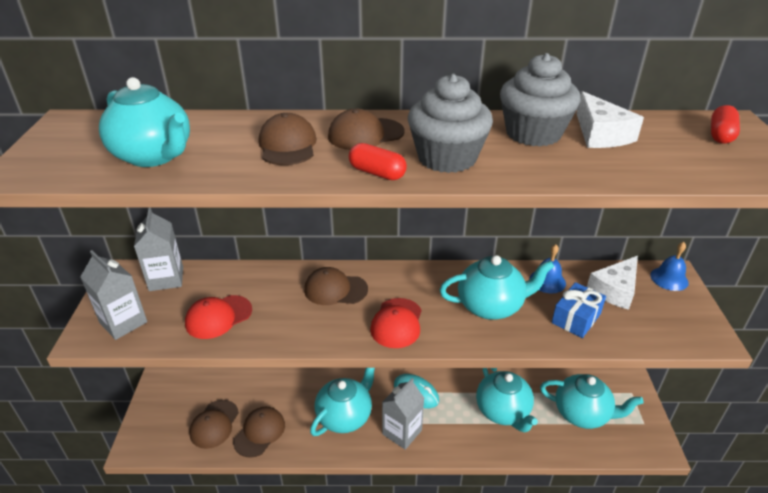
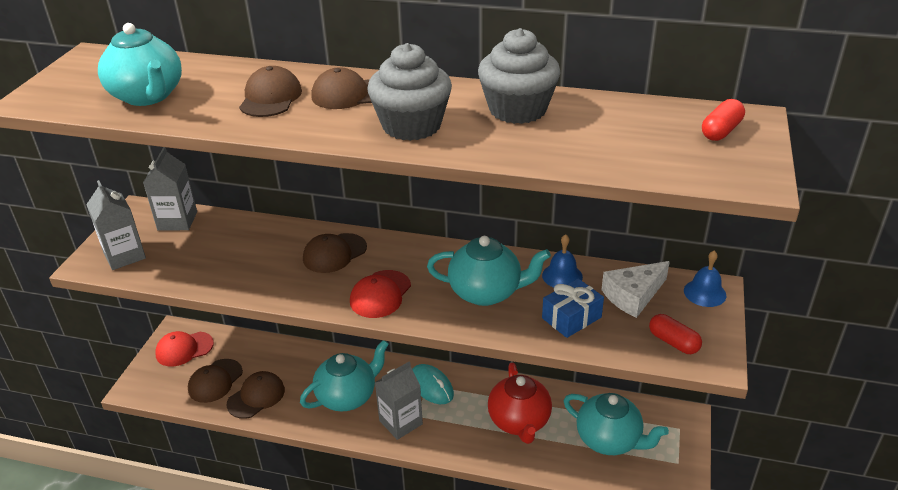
camera: 15 degrees right, 0 degrees up
(218, 317) = (211, 263): red cap -> red cap (184, 349)
(335, 289) = (334, 253): brown cap -> brown cap turned 60 degrees counterclockwise
(377, 173) = (335, 133): red capsule -> red capsule (673, 342)
(503, 411) = (519, 422): turquoise teapot -> red teapot
(600, 134) = (588, 117): white cheese -> none

